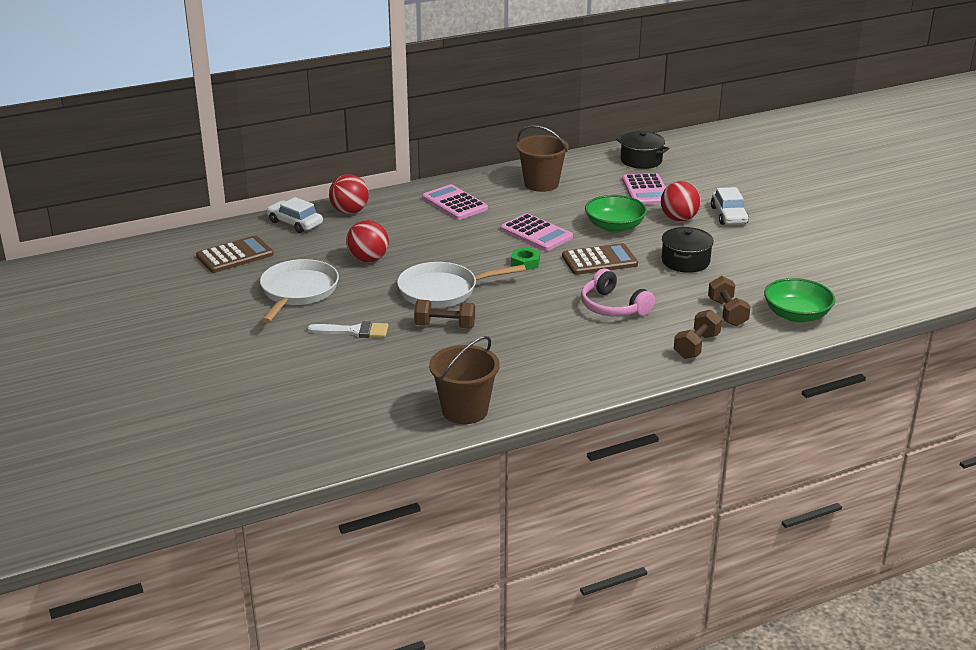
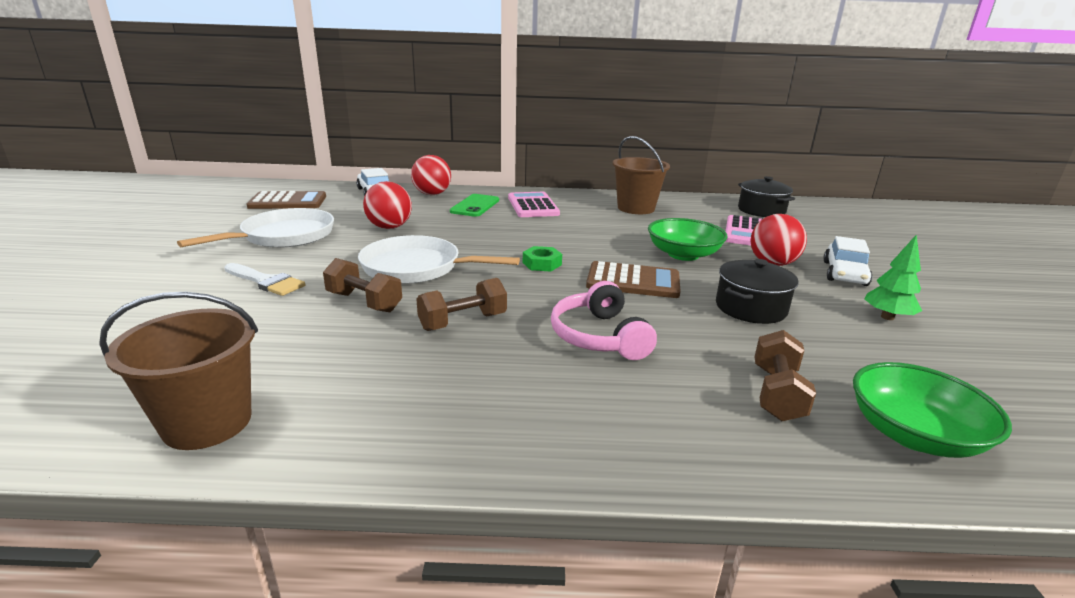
camera: 25 degrees right, 5 degrees down
(406, 216) = (475, 206): none -> green phone
(536, 233) = (585, 242): pink calculator -> none
(696, 346) = (684, 435): brown dumbbell -> brown dumbbell (463, 322)
(765, 246) = (887, 317): none -> green tree

